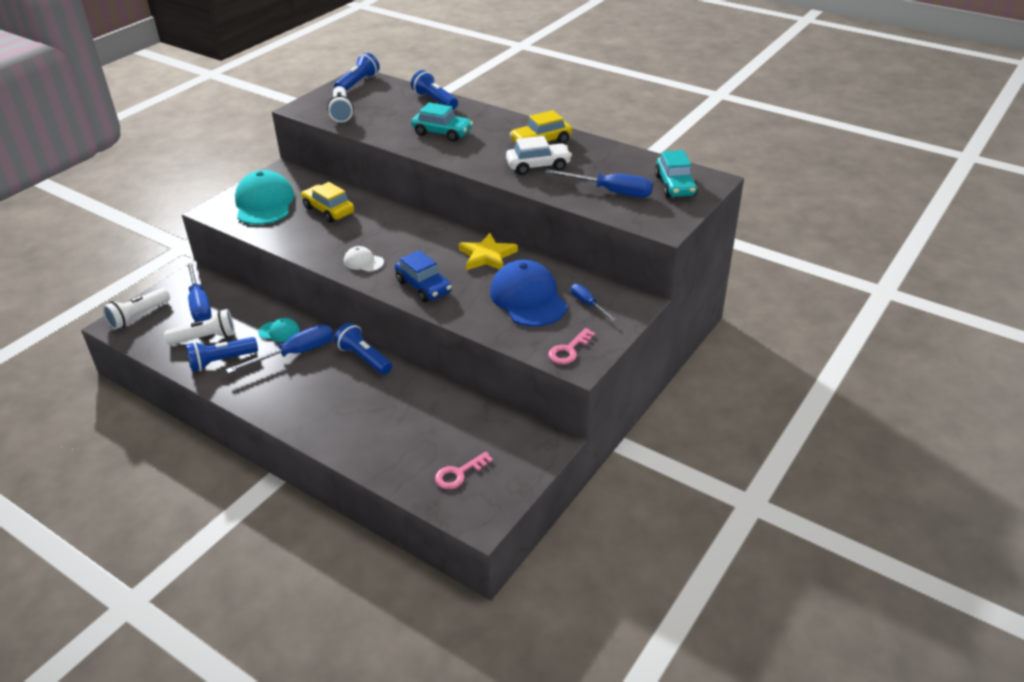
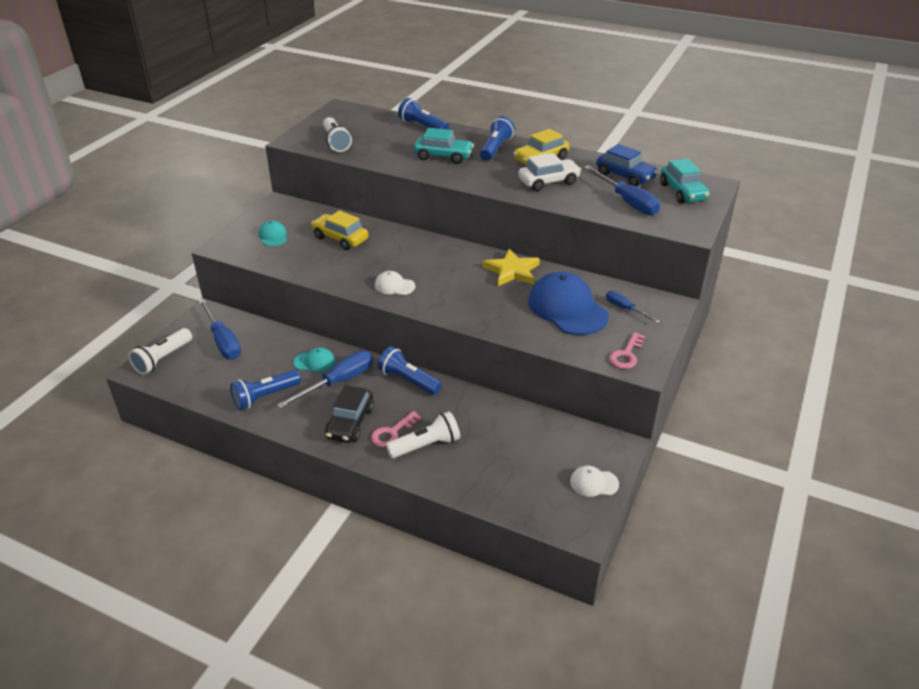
camera: 10 degrees left, 0 degrees up
(205, 338) = (241, 375): white flashlight -> white flashlight (426, 445)
(264, 203) = (273, 236): turquoise cap -> turquoise cap, size x0.48
(293, 394) = (350, 423): none -> black car
(358, 83) = (340, 114): blue flashlight -> blue flashlight (495, 148)
(424, 287) = (463, 305): blue car -> blue car (625, 176)
(459, 474) = (542, 485): pink key -> pink key (392, 433)
(511, 477) = (594, 483): none -> white cap
(611, 192) = (627, 201): blue screwdriver -> blue screwdriver turned 45 degrees clockwise

